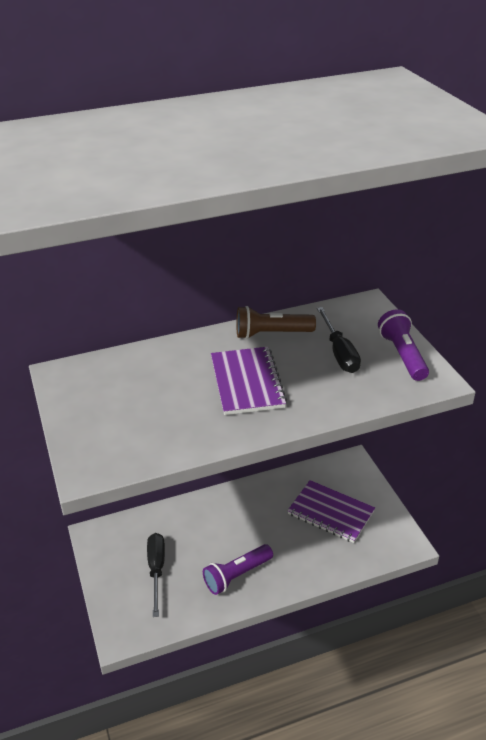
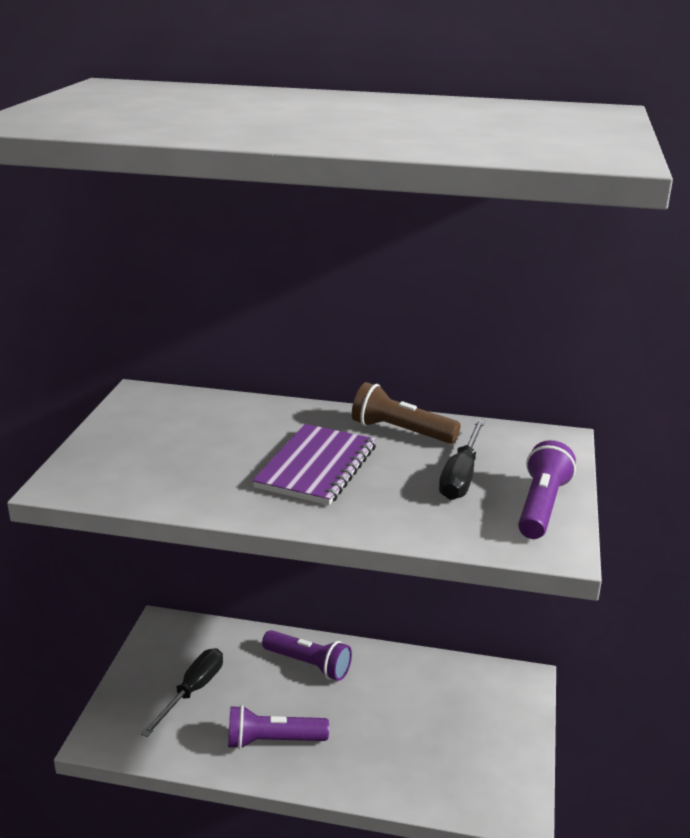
camera: 30 degrees right, 10 degrees down
(217, 514) = (308, 664): none -> purple flashlight
(330, 513) = (446, 726): purple notebook -> none

